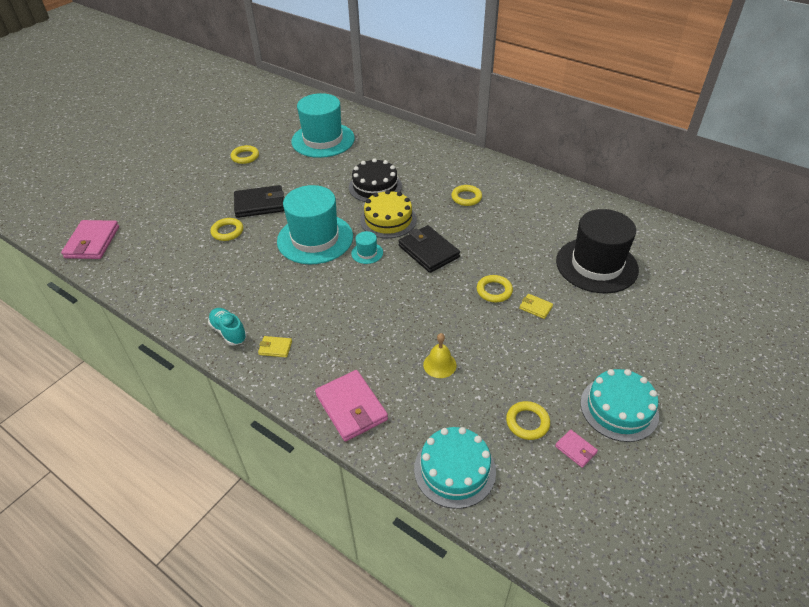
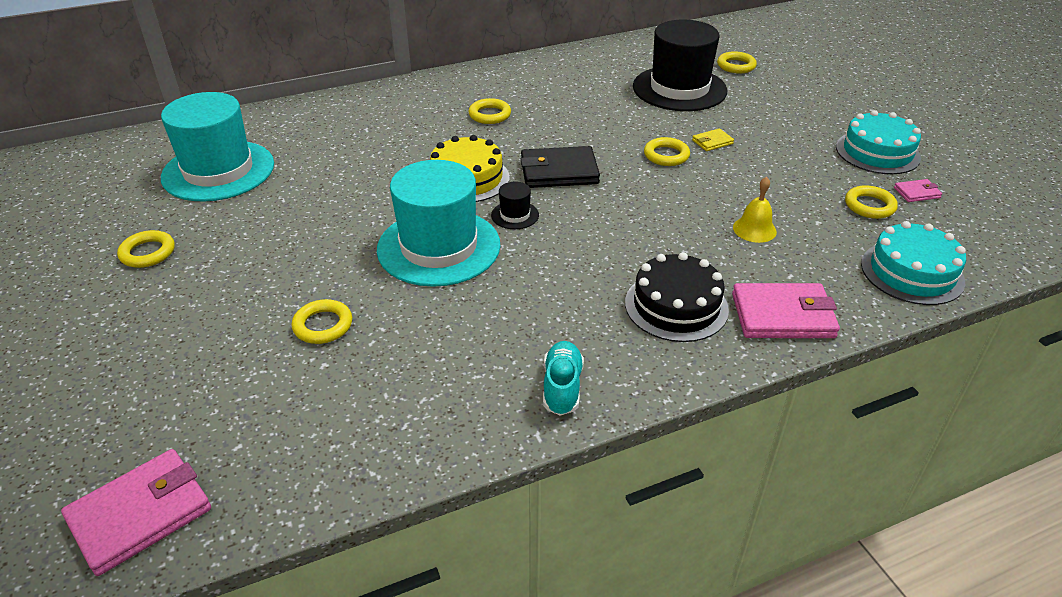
camera: 60 degrees left, 5 degrees down
(92, 242) = (140, 514): pink wallet -> pink wallet turned 75 degrees counterclockwise
(229, 332) = (562, 387): turquoise shoe -> turquoise shoe turned 105 degrees clockwise
(259, 204) = (295, 273): black wallet -> none
(275, 348) = (631, 349): yellow wallet -> none
(367, 253) = (515, 215): turquoise hat -> black hat
(375, 186) = (386, 165): black cake -> black cake (676, 306)
(671, 282) = (736, 66): none -> yellow ring

